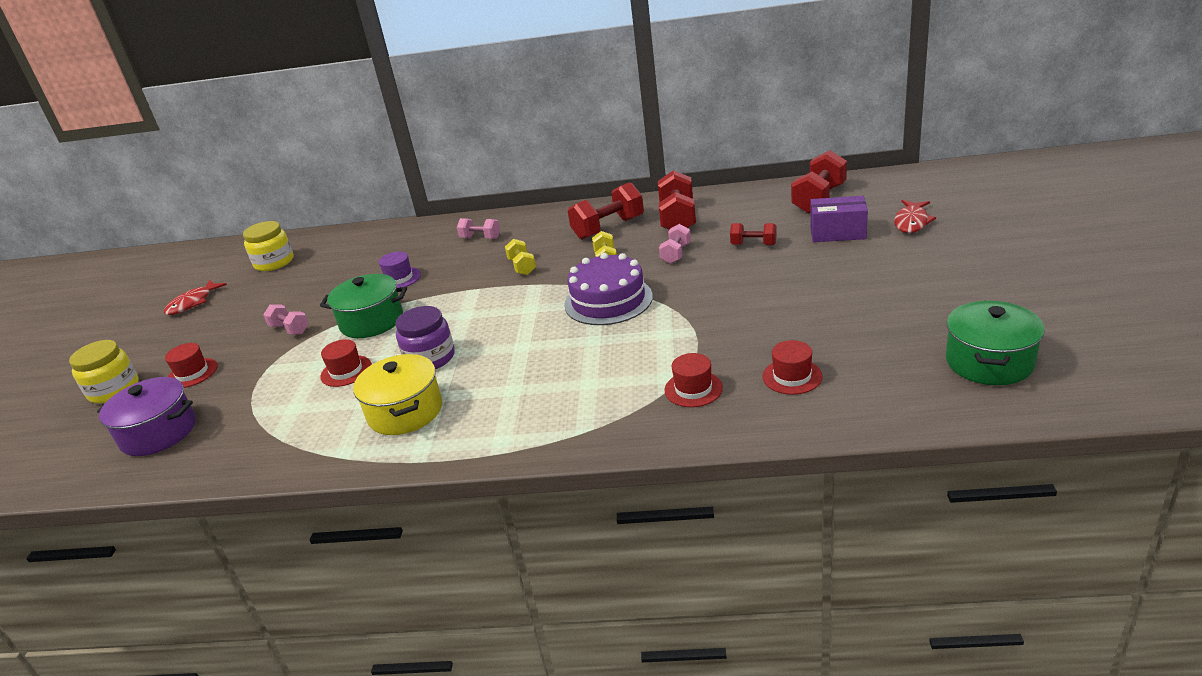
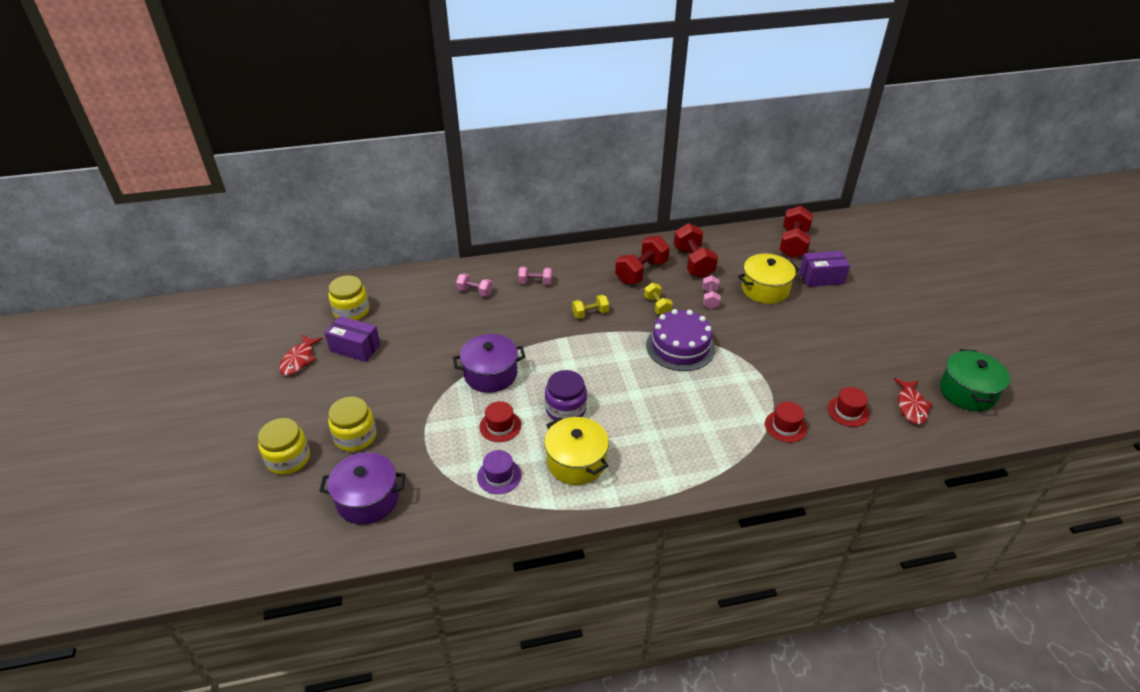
camera: 20 degrees left, 10 degrees up
(192, 373) = (355, 436): red hat -> yellow jar
(253, 294) = (355, 348): none -> purple box
(290, 329) = (418, 385): pink dumbbell -> pink dumbbell (475, 292)
(371, 321) = (490, 374): green pot -> purple pot
(399, 278) = (487, 328): purple hat -> purple hat (499, 476)
(522, 267) = (590, 313): yellow dumbbell -> yellow dumbbell turned 75 degrees counterclockwise
(753, 244) = (765, 289): red dumbbell -> yellow pot
(911, 222) = (869, 267): red fish -> red fish (911, 406)

